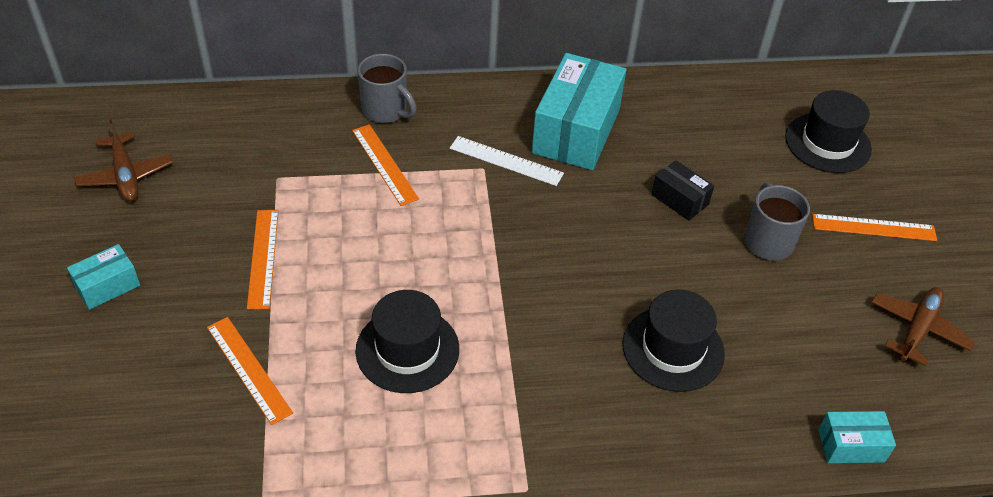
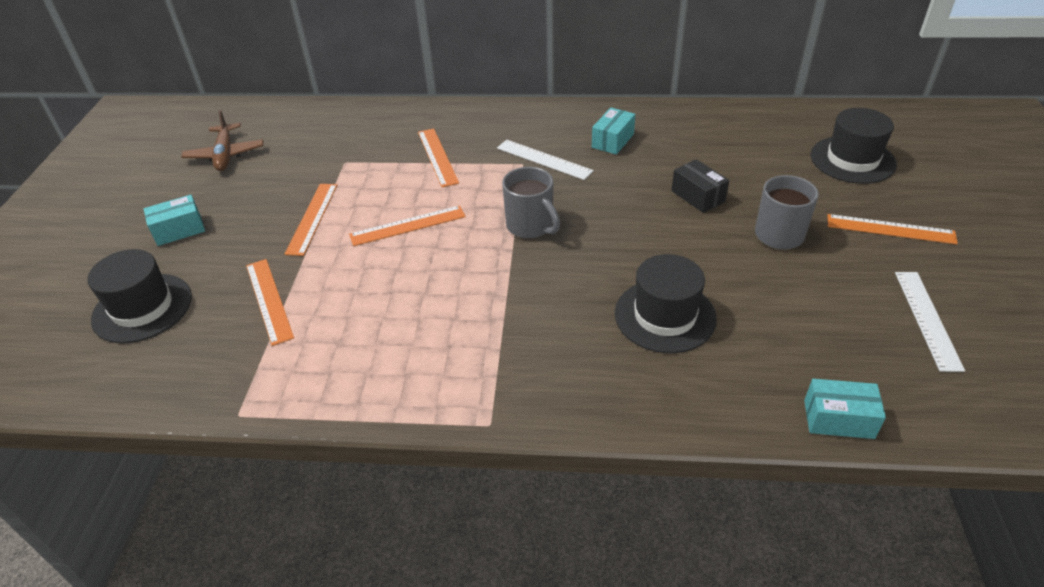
camera: 15 degrees right, 5 degrees down
(376, 260) = (408, 226): none -> orange ruler
(386, 111) = (451, 120): grey mug -> grey mug (531, 226)
(407, 350) = (412, 296): black hat -> black hat (142, 308)
(576, 131) = (612, 141): turquoise box -> turquoise box, size x0.48
(917, 329) = (927, 319): brown plane -> white ruler

